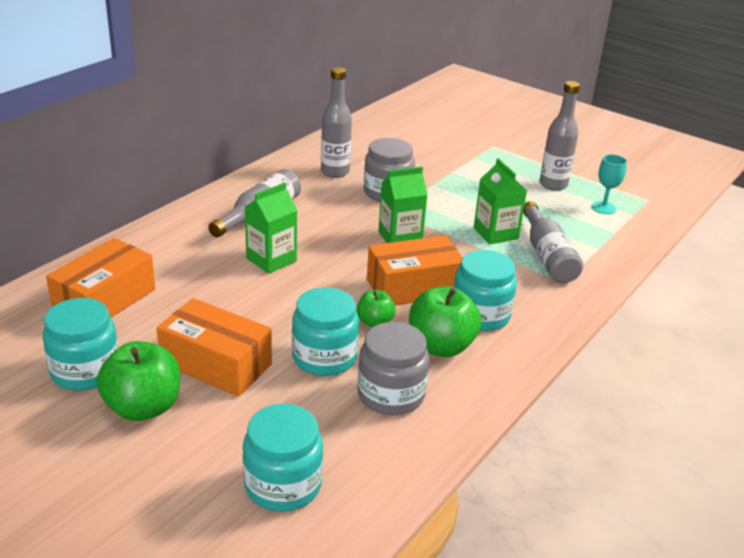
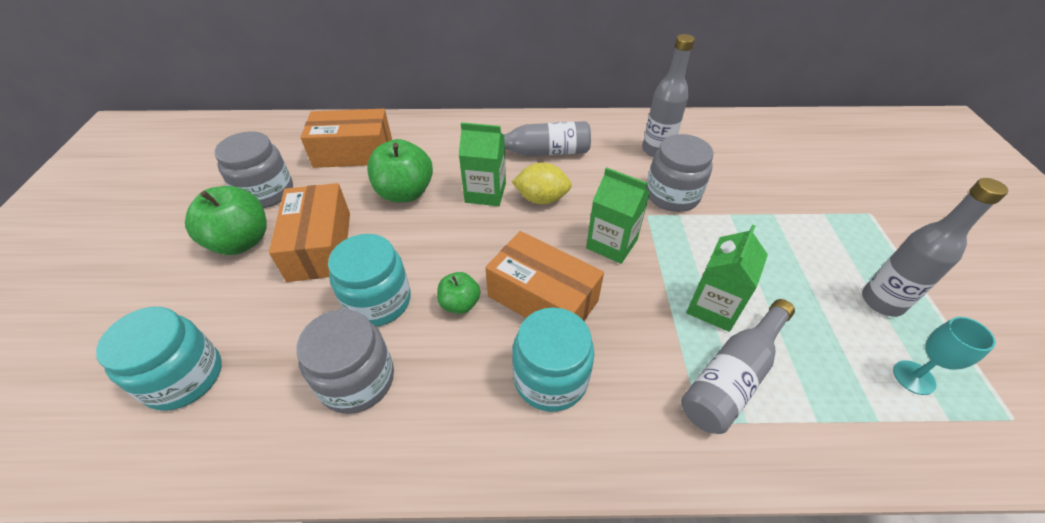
camera: 55 degrees right, 15 degrees up
(85, 371) = (266, 192): turquoise jar -> grey jar
(315, 240) = (541, 199): none -> yellow lemon
(441, 346) = (466, 375): green apple -> green apple (405, 193)

